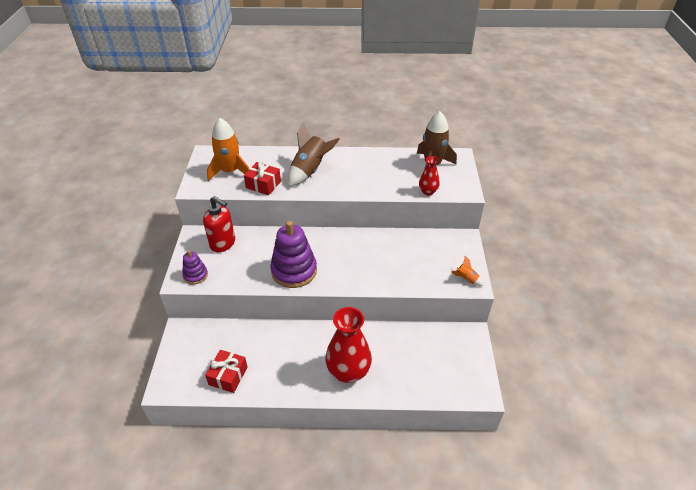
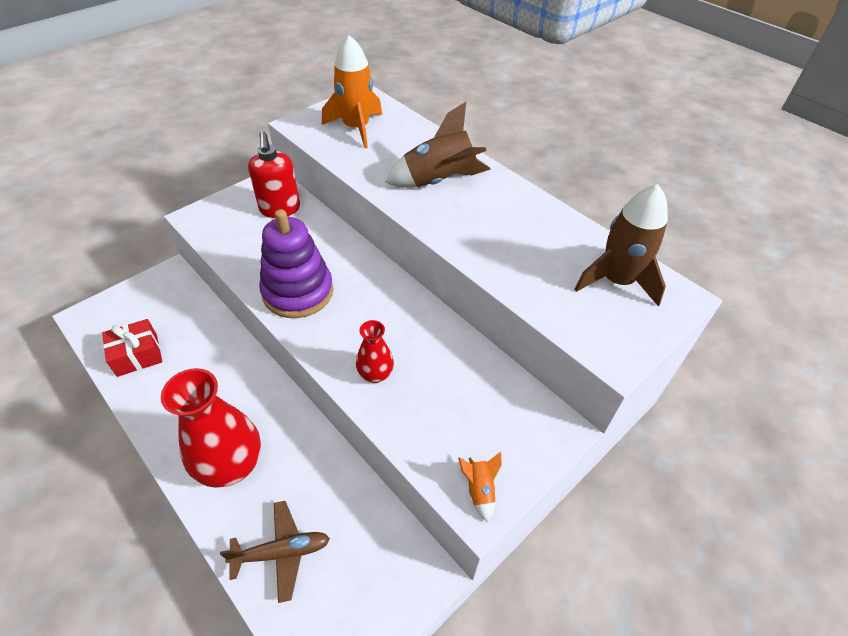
camera: 45 degrees right, 5 degrees up
(195, 275) = (212, 222): purple stacking toy -> none
(263, 184) = (366, 163): red gift -> none
(414, 377) = (282, 552): none -> brown plane
(428, 191) = (553, 313): red vase -> red vase (375, 374)

